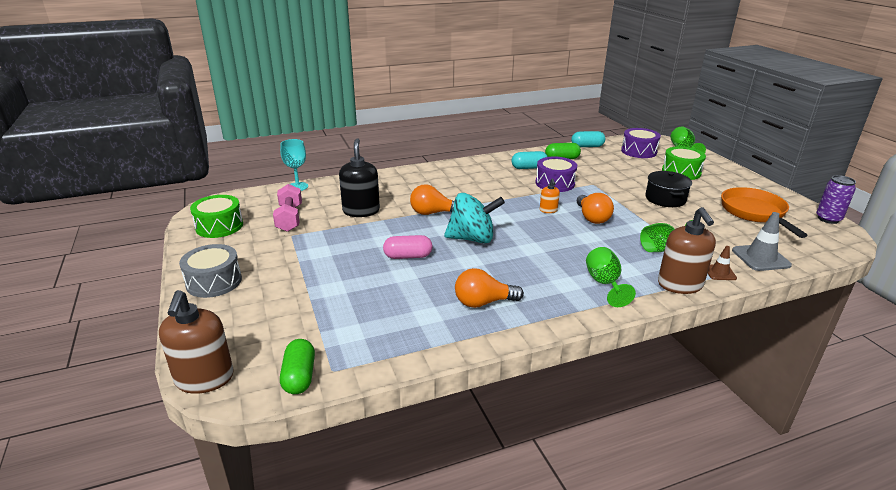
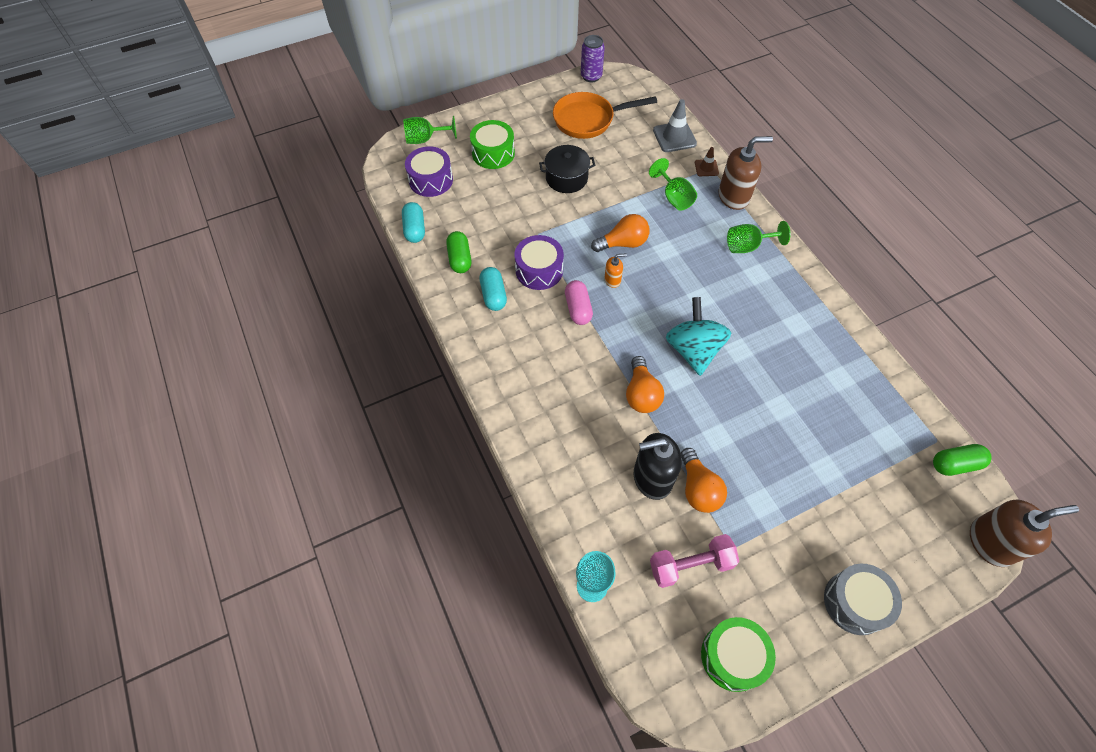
camera: 95 degrees left, 30 degrees up
(408, 256) = (745, 408): pink capsule -> pink capsule (578, 309)
(483, 302) = (806, 336): orange light bulb -> orange light bulb (698, 489)

